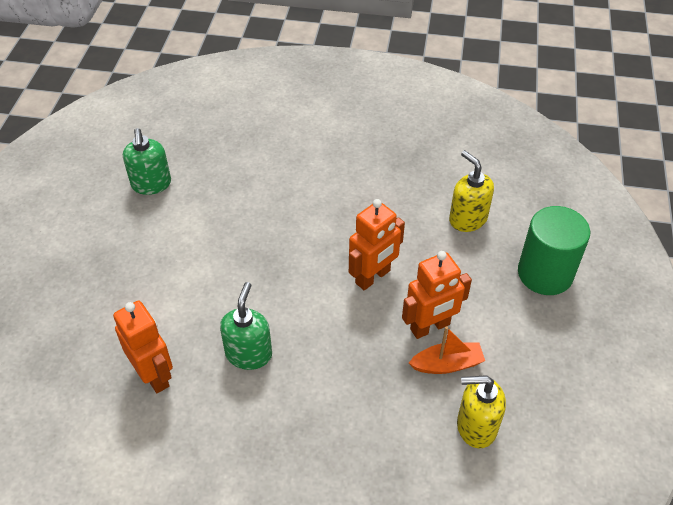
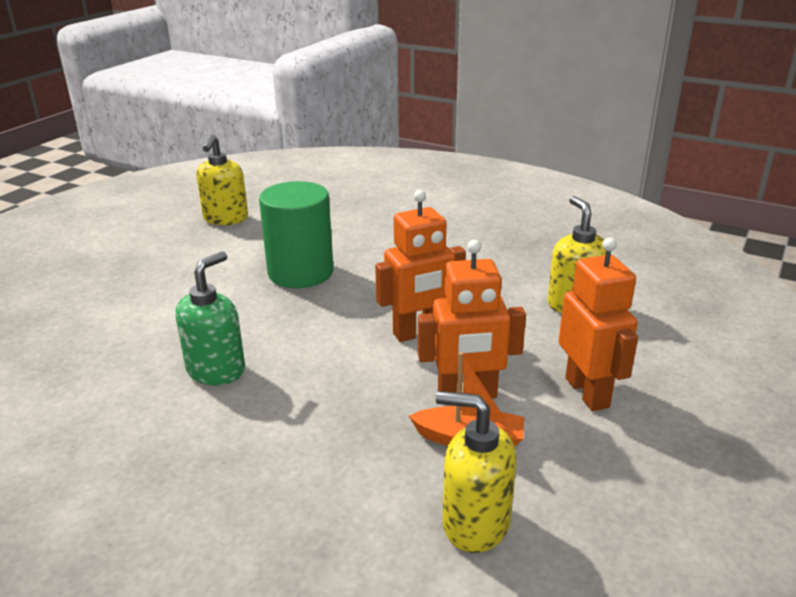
camera: 20 degrees right, 20 degrees down
(151, 184) = (225, 219): green soap dispenser -> yellow soap dispenser
(154, 375) = (93, 365): orange robot -> orange robot (587, 392)
(545, 273) = (663, 375): green cylinder -> green cylinder (300, 272)

